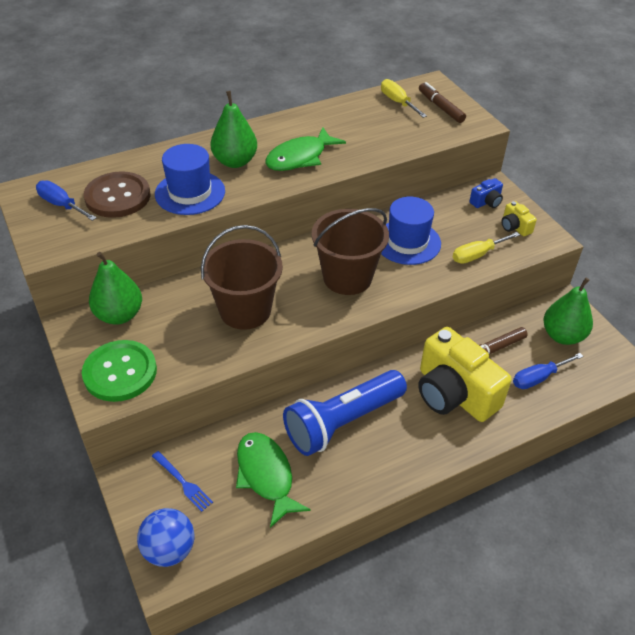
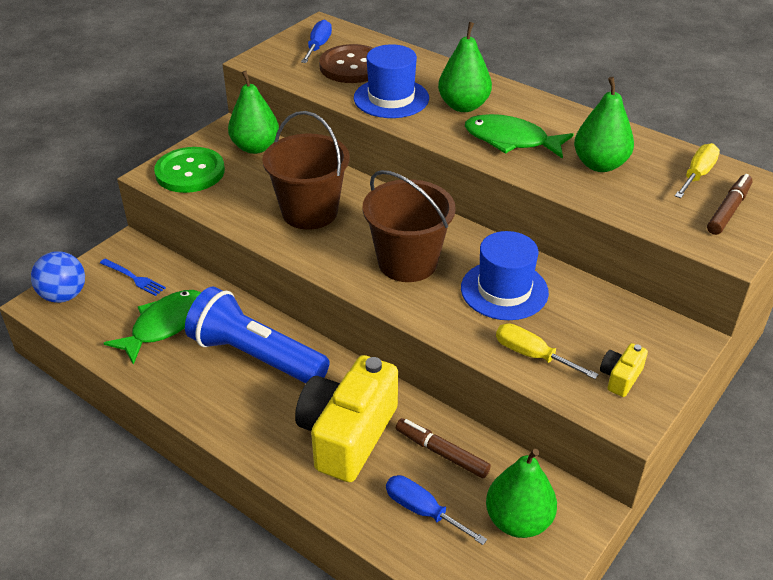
camera: 65 degrees right, 5 degrees down
(183, 483) = (134, 278): blue fork -> blue fork turned 75 degrees counterclockwise
(359, 133) = (600, 164): none -> green pear
(486, 202) = (646, 338): blue camera -> none

